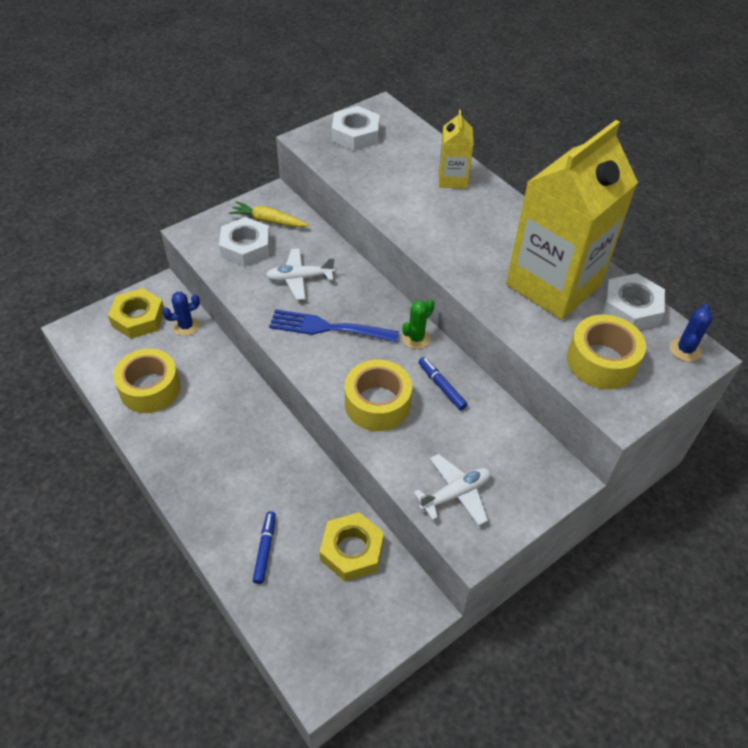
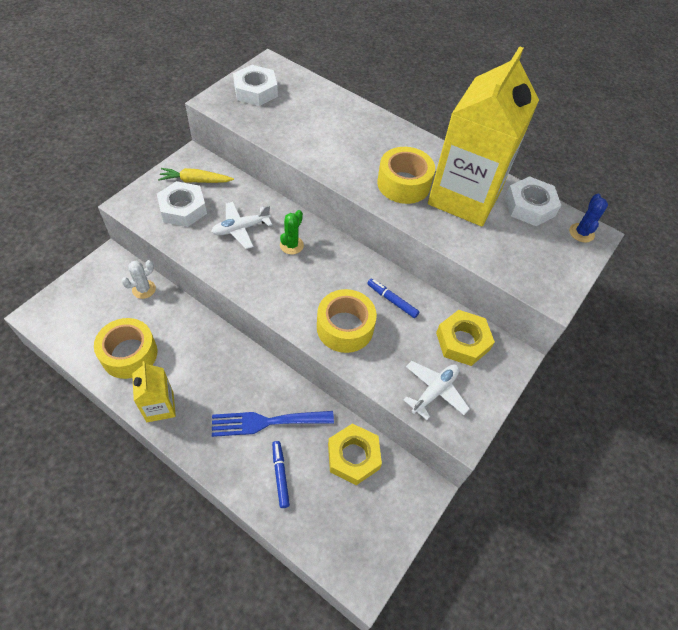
camera: 20 degrees left, 5 degrees up
(138, 318) = (97, 291): yellow nut -> yellow nut (462, 341)
(186, 326) = (144, 289): blue cactus -> white cactus
(327, 327) = (280, 268): blue fork -> blue fork (266, 422)
(416, 338) = (357, 263): green cactus -> green cactus (291, 245)
(452, 179) = (352, 119): yellow carton -> yellow carton (160, 407)
(601, 361) = (524, 256): yellow tape -> yellow tape (403, 184)

